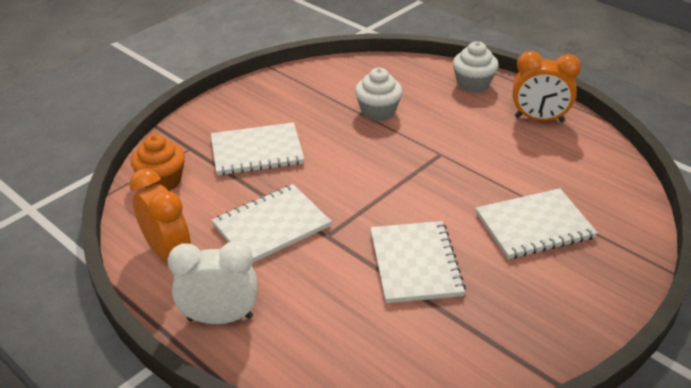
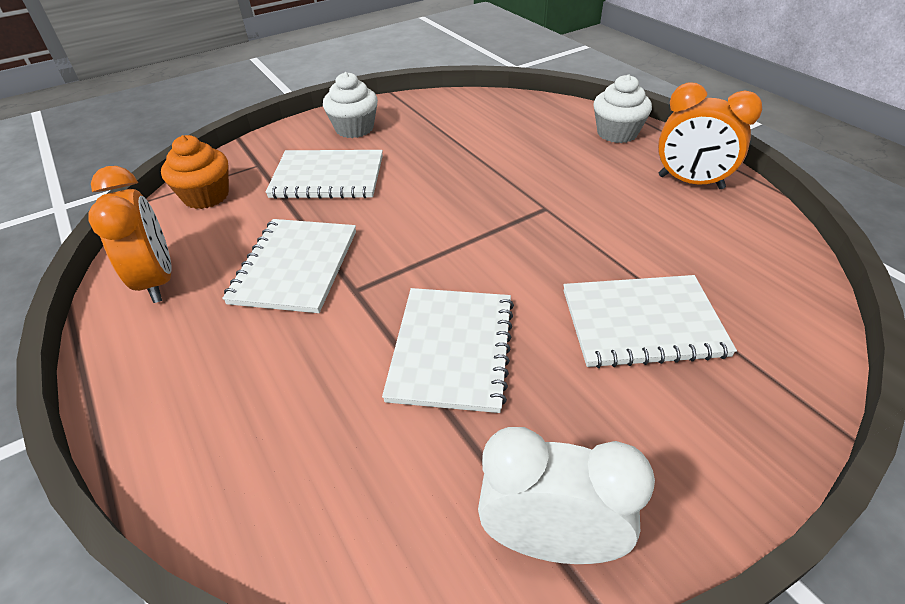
camera: 15 degrees right, 5 degrees up
(220, 318) = (162, 380): white clock -> white clock (549, 541)
(271, 226) = (295, 266): white notebook -> white notebook turned 60 degrees counterclockwise
(378, 112) = (488, 151): white cupcake -> white cupcake (354, 128)

